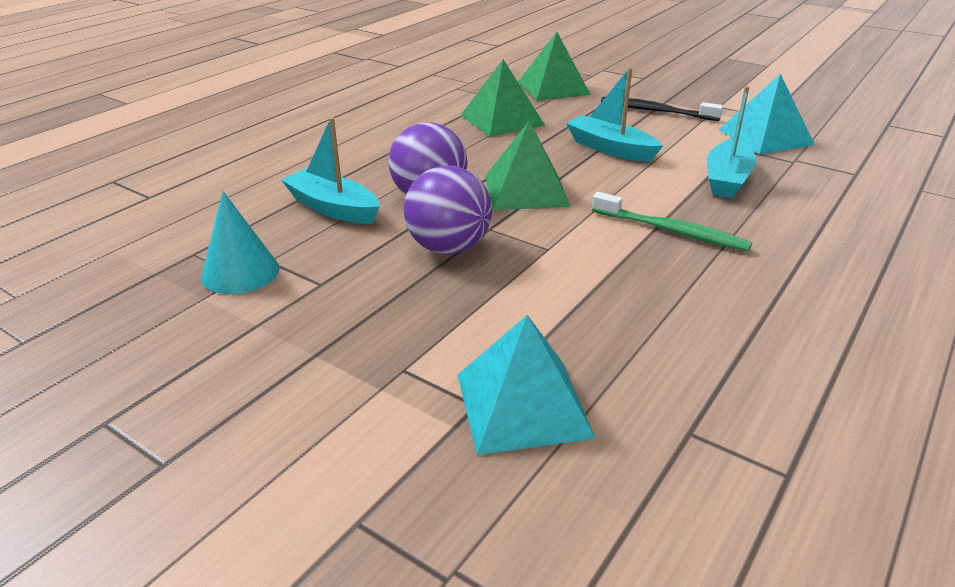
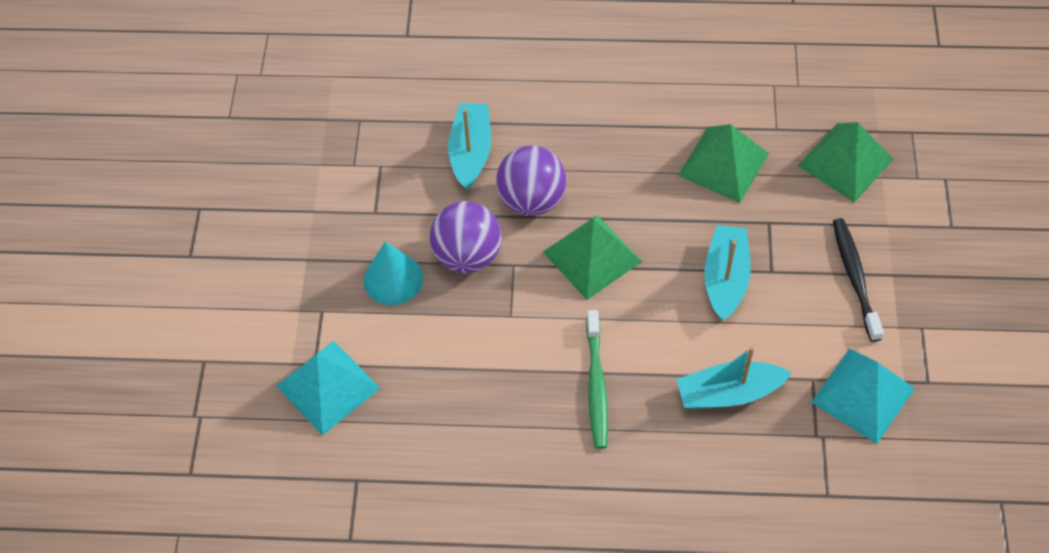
camera: 60 degrees right, 25 degrees up
(240, 272) = (357, 161): turquoise cone -> turquoise cone (393, 279)

